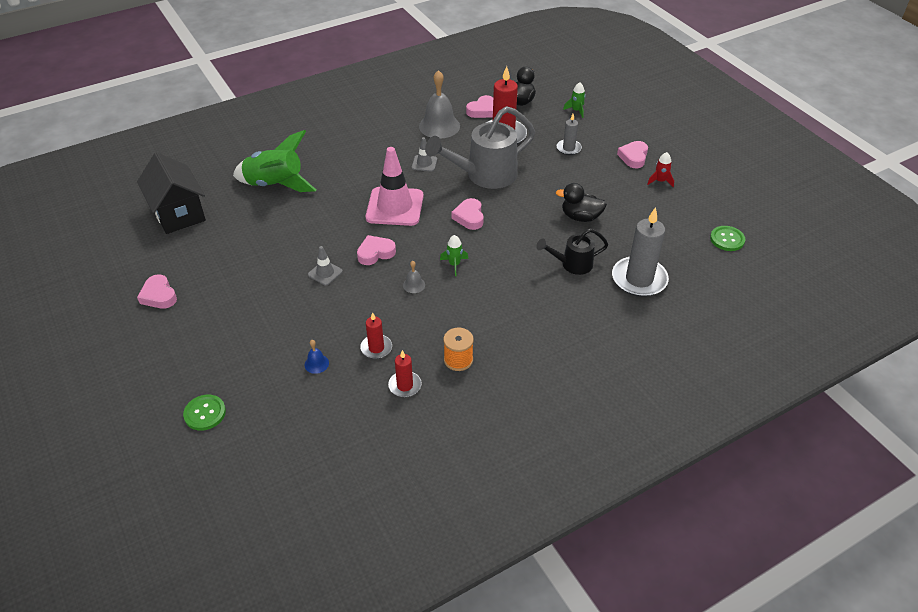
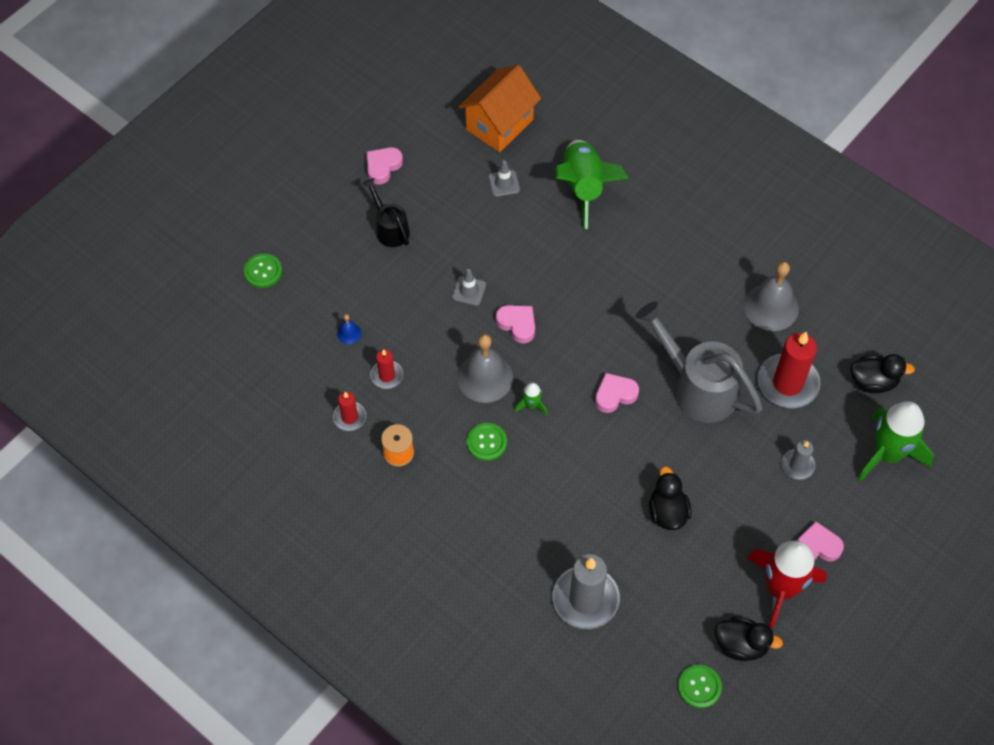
camera: 70 degrees right, 15 degrees up
(178, 213) = (499, 124): black house -> orange house
(395, 207) = (599, 315): pink traffic cone -> none
(414, 285) = (485, 377): grey bell -> grey bell, size x2.26
(424, 163) = (689, 316): grey traffic cone -> grey traffic cone (504, 183)
(475, 300) = (486, 442): none -> green button
(482, 110) = (829, 343): pink heart -> none
(572, 264) = (581, 523): black watering can -> black watering can (390, 228)
(576, 110) = (887, 453): green rocket -> green rocket, size x2.30
(660, 181) = (780, 588): red rocket -> red rocket, size x2.30
(698, 210) = (741, 645): none -> black duck

